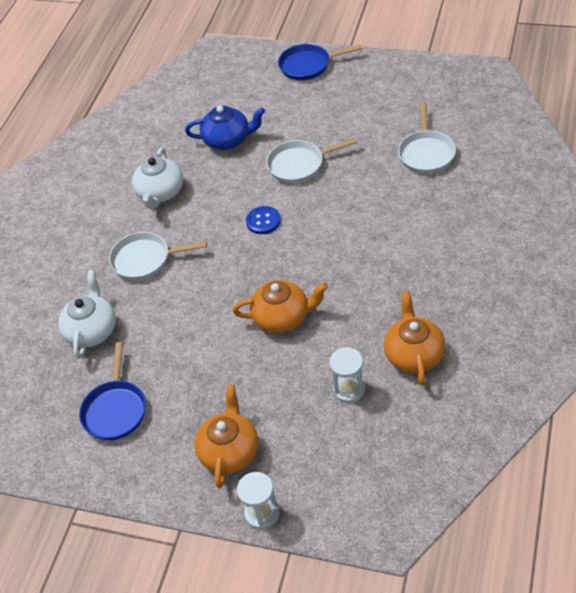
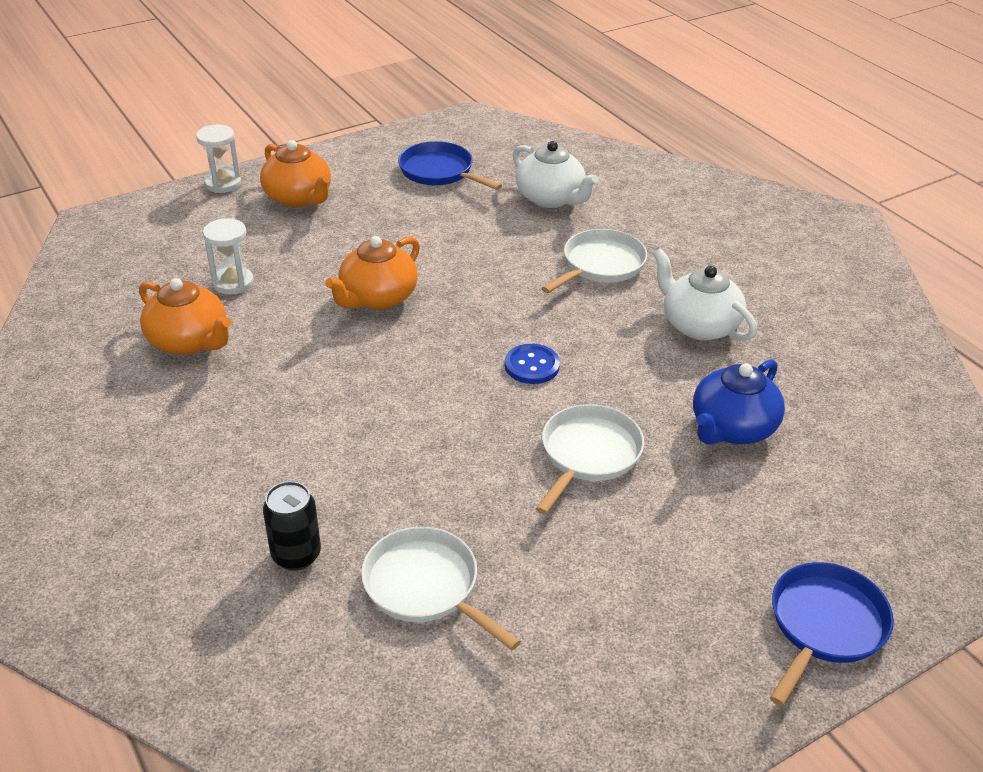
camera: 125 degrees right, 10 degrees down
(465, 194) = (296, 555): none -> black can

